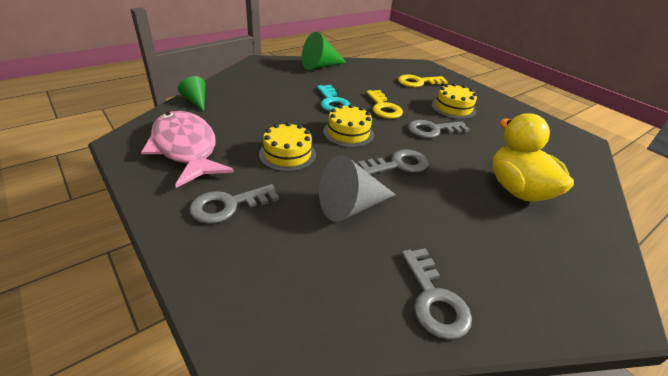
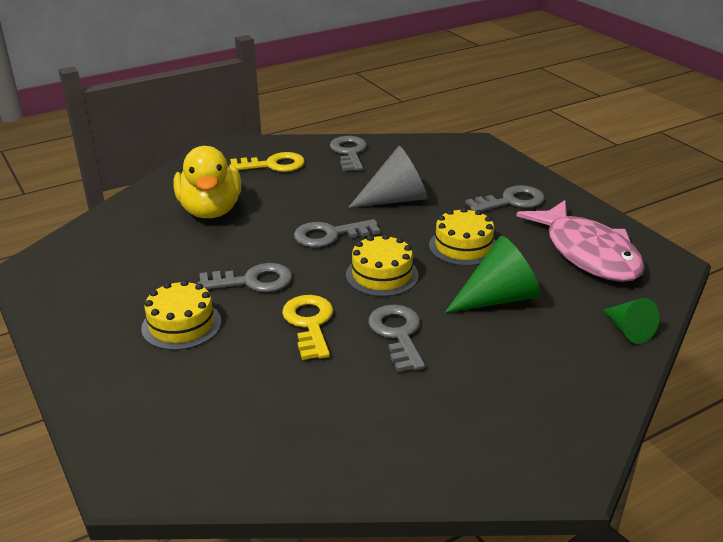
camera: 170 degrees left, 5 degrees down
(320, 66) = (413, 456): green cone -> green cone (497, 298)
(332, 102) = (397, 334): turquoise key -> grey key
(418, 82) = (197, 399): yellow key -> yellow key (273, 165)

